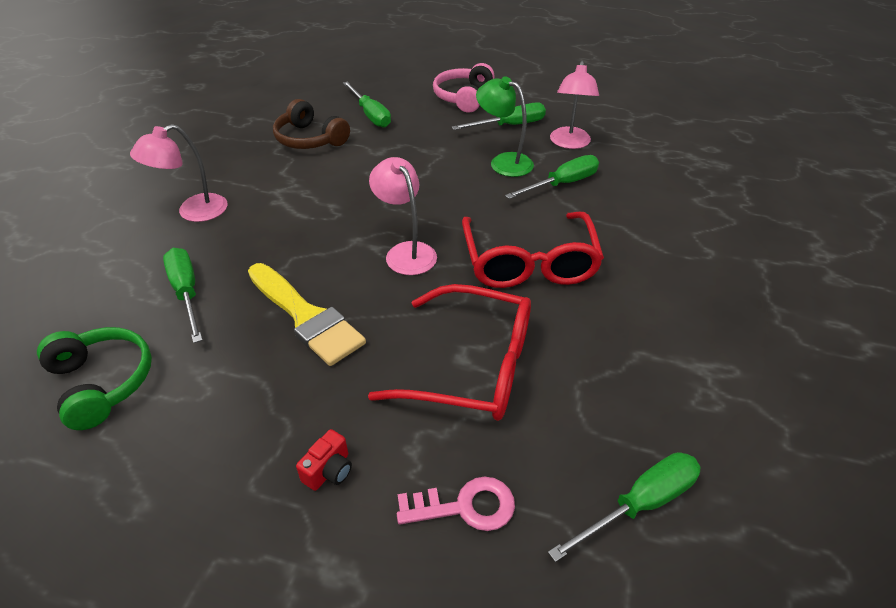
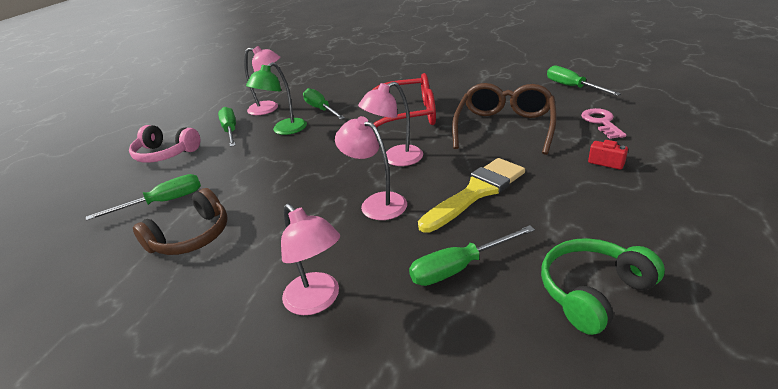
camera: 85 degrees left, 10 degrees down
(317, 239) = (376, 203): none -> pink lamp
(472, 366) = (504, 127): red glasses -> brown glasses

